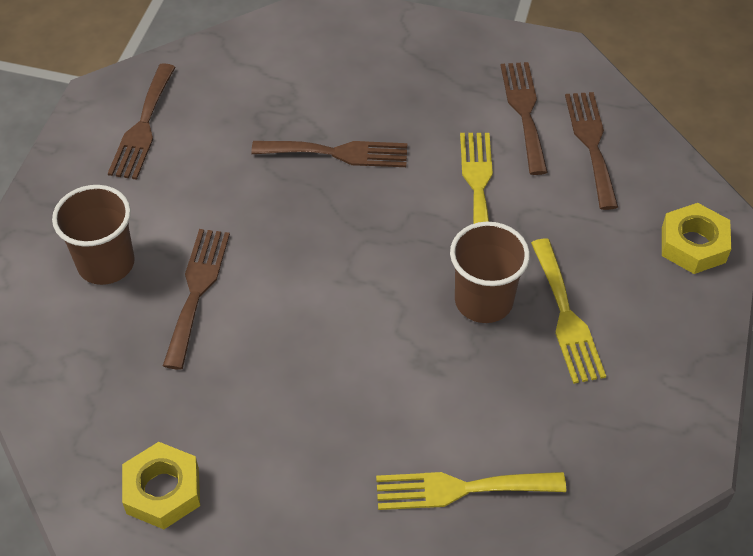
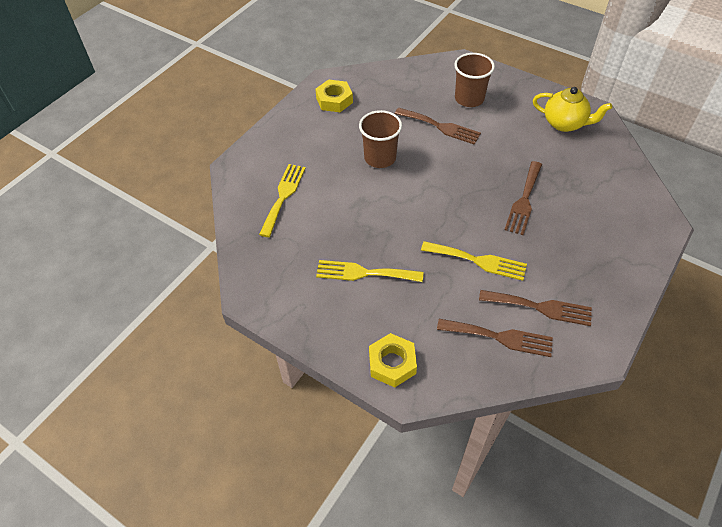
camera: 110 degrees right, 0 degrees up
(143, 127) = (564, 123): brown fork -> yellow teapot
(483, 301) = (390, 238): brown cup -> brown cup (380, 158)

